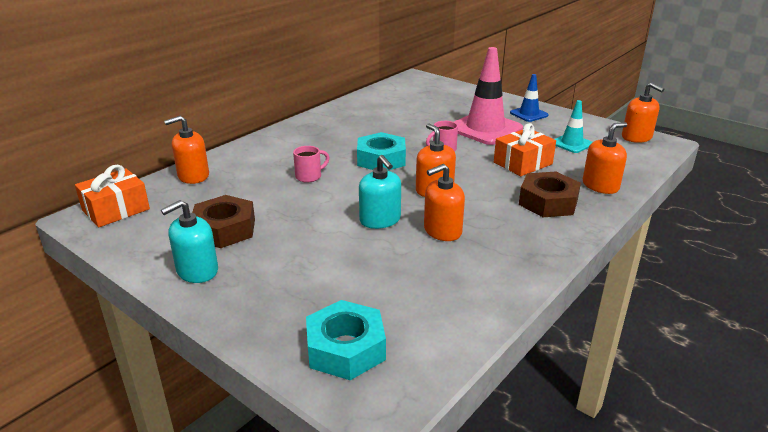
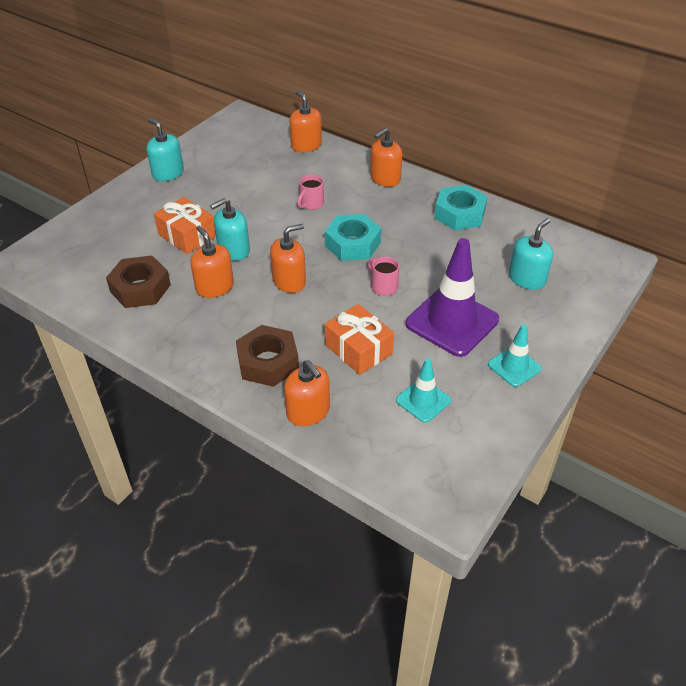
camera: 85 degrees right, 15 degrees up
(116, 210) = (250, 124): orange gift -> orange gift (187, 235)
(224, 229) = (221, 175): brown nut -> brown nut (140, 288)
(309, 176) = (311, 204): pink mug -> pink mug turned 75 degrees clockwise
(345, 348) = (73, 245): turquoise nut -> turquoise nut (459, 214)
(435, 102) = (527, 279): none -> turquoise soap dispenser
(485, 129) = (452, 322): pink traffic cone -> purple traffic cone
(529, 114) = (514, 366): blue traffic cone -> turquoise traffic cone
(636, 137) = (461, 477): orange soap dispenser -> orange soap dispenser (385, 179)

